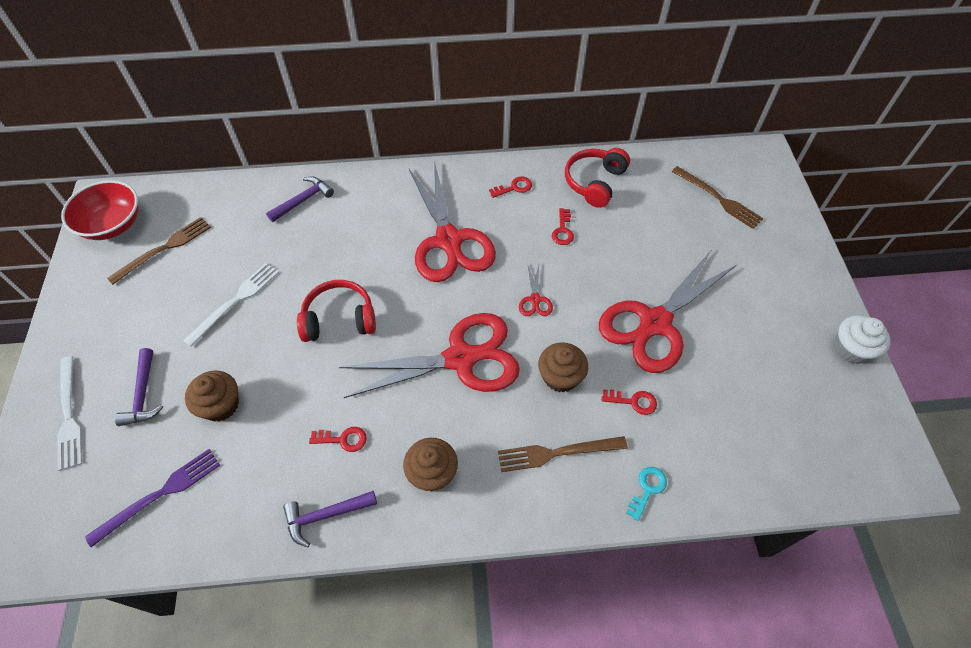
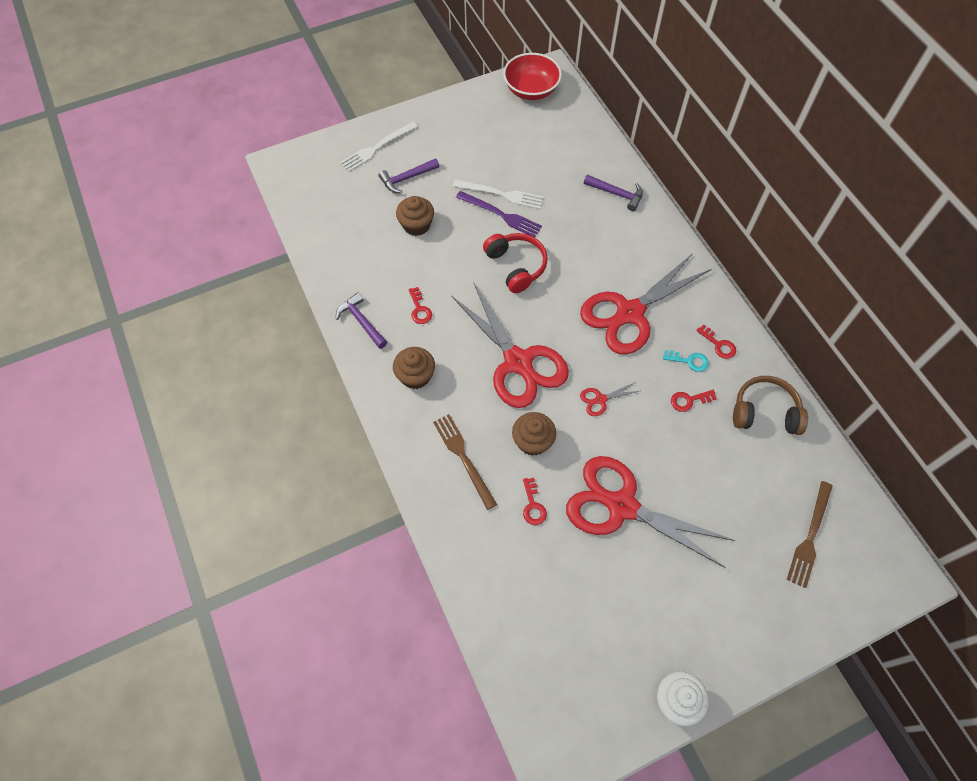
camera: 70 degrees right, 5 degrees up
(160, 494) = (343, 222): purple fork -> purple fork (501, 215)
(164, 249) = (525, 130): brown fork -> none
(595, 182) = (765, 412): red headphones -> brown headphones
(647, 489) = (458, 534): turquoise key -> turquoise key (689, 361)

